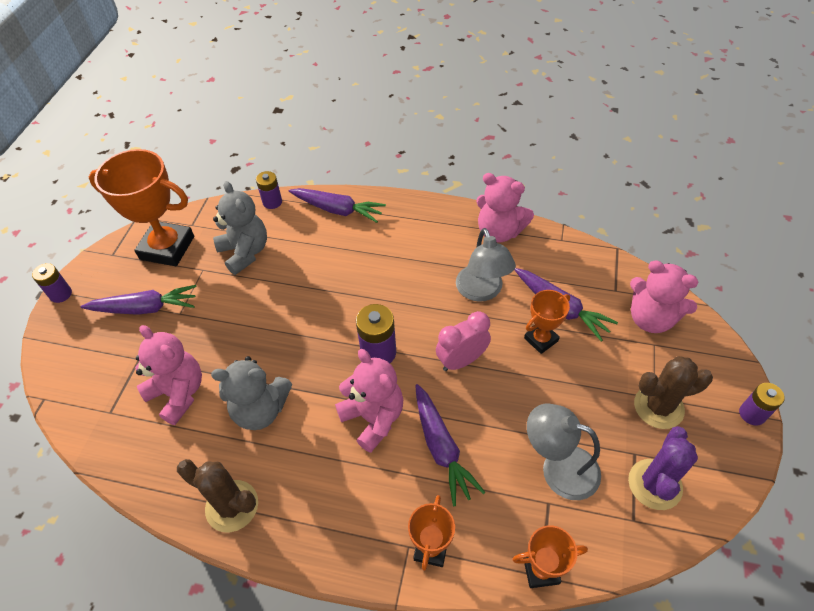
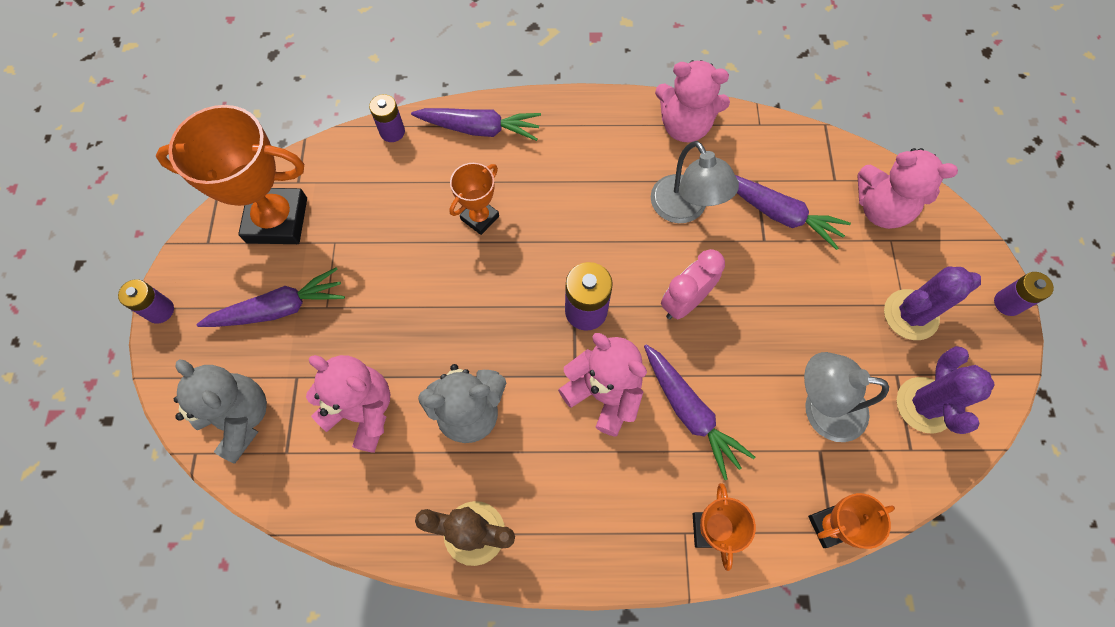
camera: 15 degrees left, 15 degrees up
(245, 252) = (381, 209): grey teddy bear -> grey teddy bear (240, 418)
(541, 339) = (766, 258): orange trophy -> orange trophy (480, 218)
(658, 407) = (910, 315): brown cactus -> purple cactus

